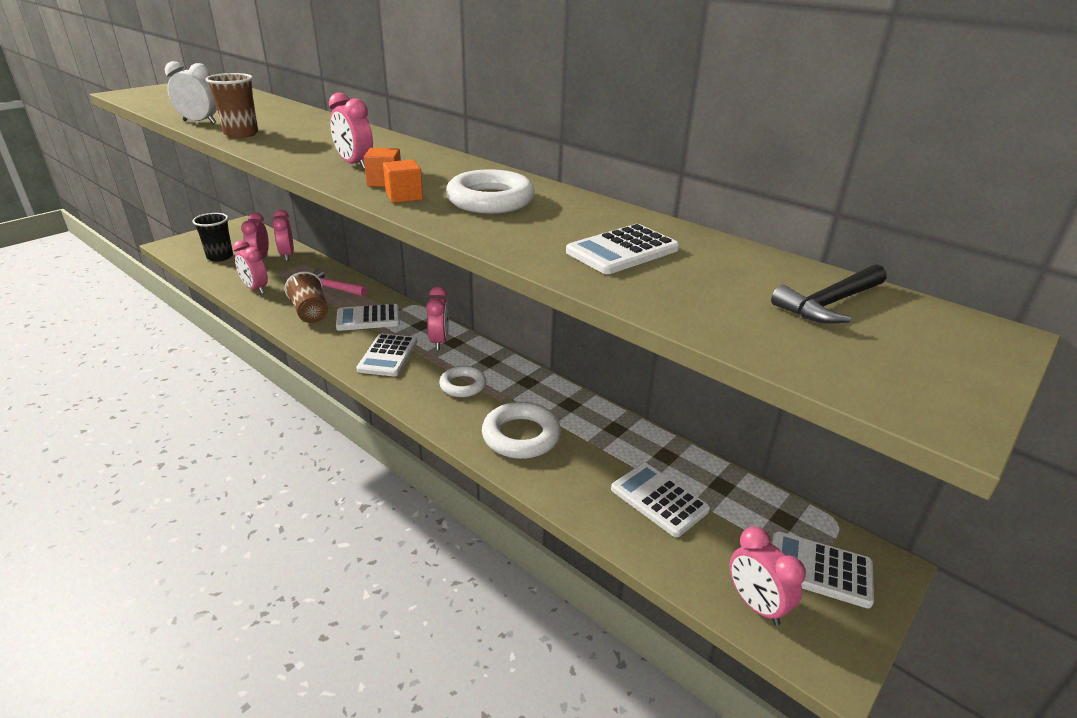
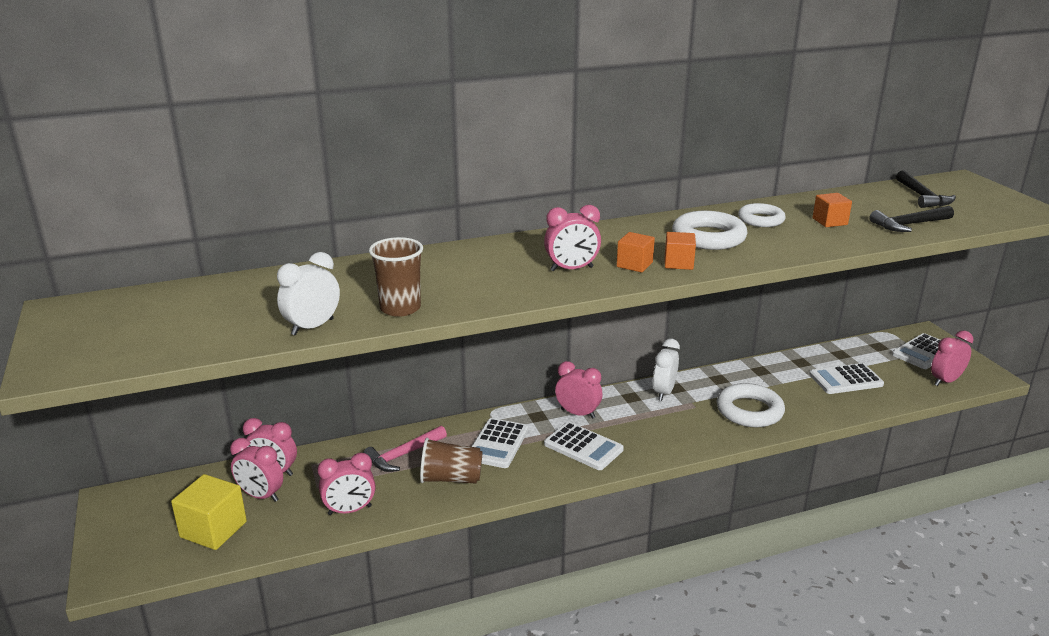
camera: 60 degrees left, 5 degrees down
(220, 257) = (213, 529): black cup -> yellow cube
(463, 385) = (661, 419): white ring -> white ring (761, 220)
(513, 377) = (664, 392): none -> white clock
(622, 251) = (829, 221): white calculator -> orange cube
(683, 300) = (909, 225): none -> black hammer
(755, 605) = (945, 381): pink clock -> pink clock turned 150 degrees clockwise

